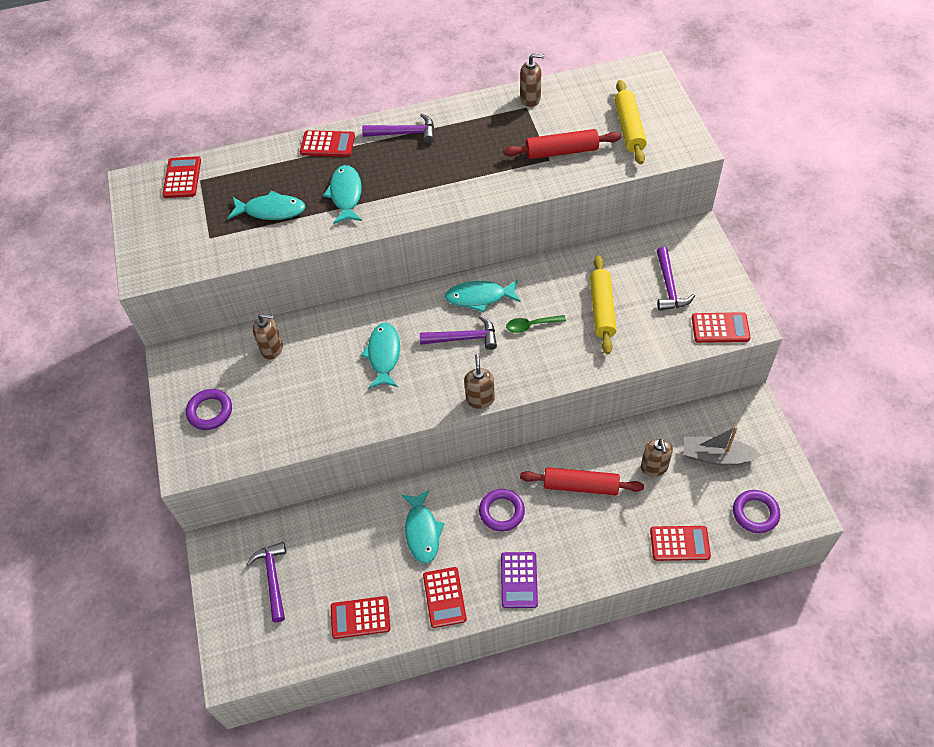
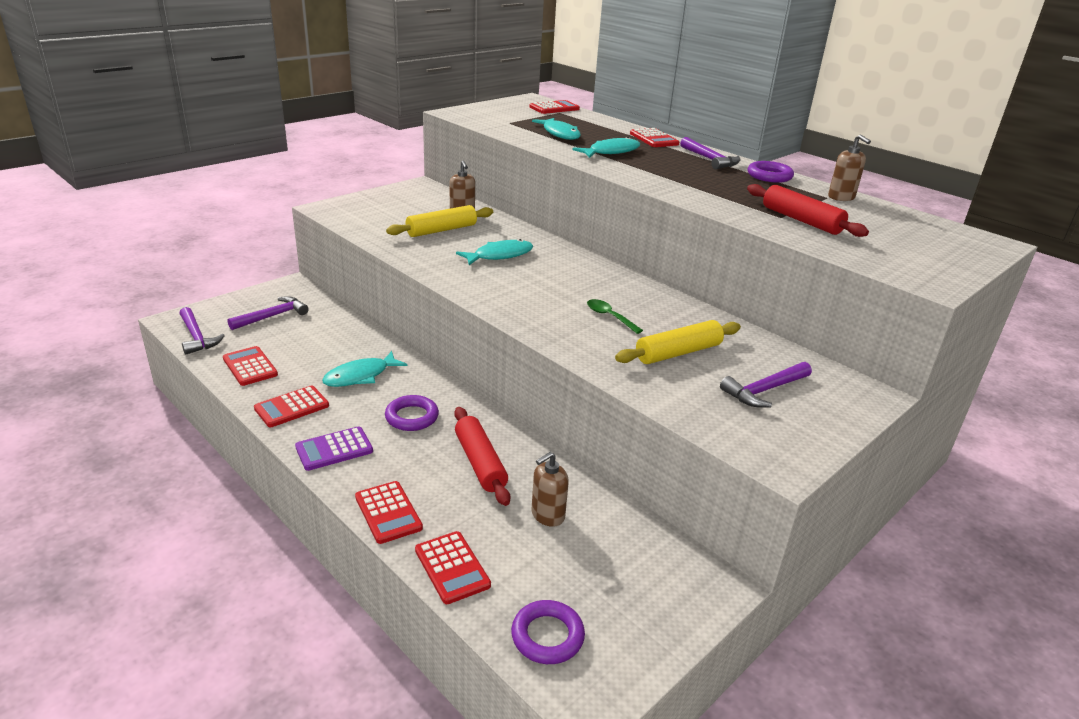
camera: 55 degrees right, 25 degrees down
(210, 411) = (382, 205): purple ring -> purple ring (769, 176)
(464, 338) = (556, 286): purple hammer -> purple hammer (196, 337)
(479, 297) = (612, 284): turquoise fish -> none
(480, 399) = (492, 309): brown soap dispenser -> none
(629, 128) = (893, 247): yellow rolling pin -> yellow rolling pin (441, 230)
(716, 456) = (607, 569): grey boat -> none
(720, 328) = (750, 443): red calculator -> red calculator (388, 512)

